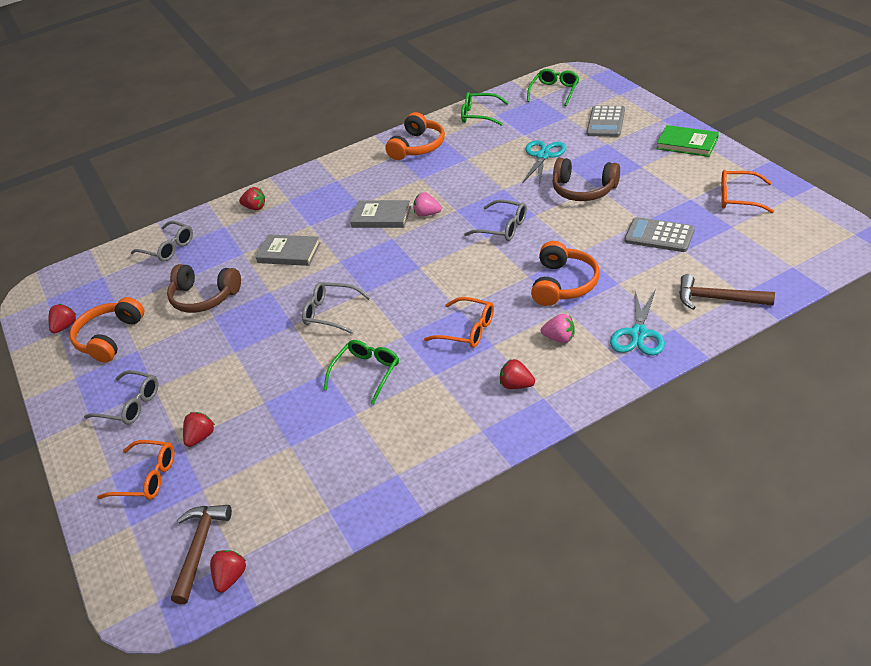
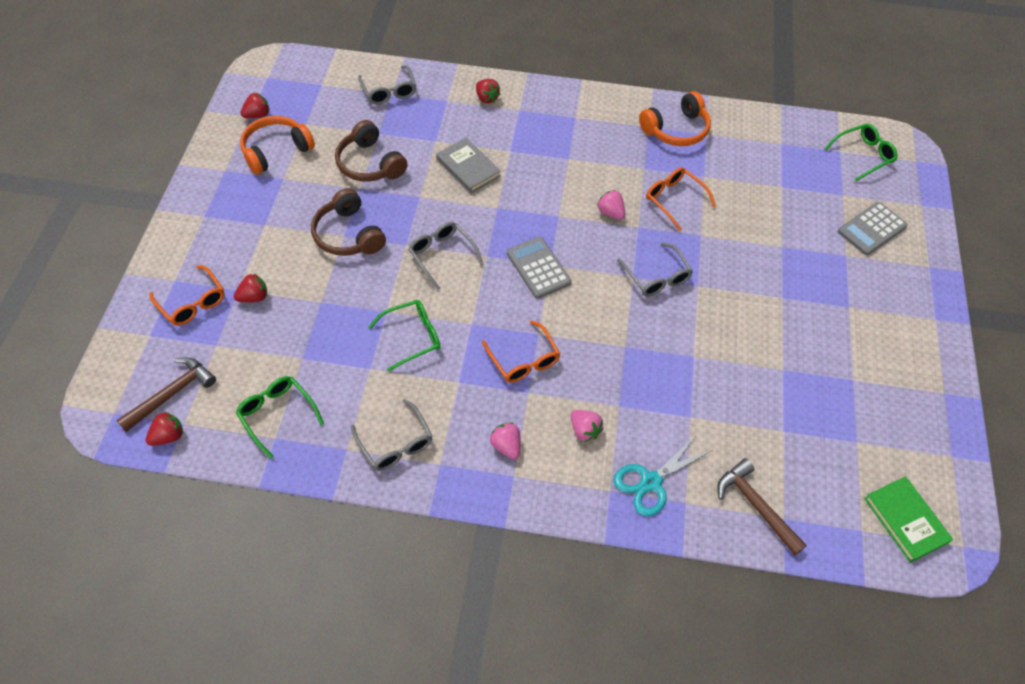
camera: 30 degrees right, 15 degrees up
(130, 405) = (237, 227): grey glasses -> grey glasses (395, 444)
(381, 217) = (572, 186): grey book -> none
(479, 115) = (765, 132): green glasses -> green glasses (277, 414)
(516, 385) = (506, 446): red strawberry -> pink strawberry
(543, 156) = (773, 224): turquoise scissors -> none
(563, 284) = (644, 379): orange headphones -> none
(583, 190) = (767, 292): brown headphones -> brown headphones (348, 235)
(659, 235) = (779, 396): grey calculator -> grey calculator (538, 268)
(687, 144) = (921, 314): green book -> green book (905, 520)
(738, 198) = (898, 415): orange glasses -> orange glasses (674, 200)

